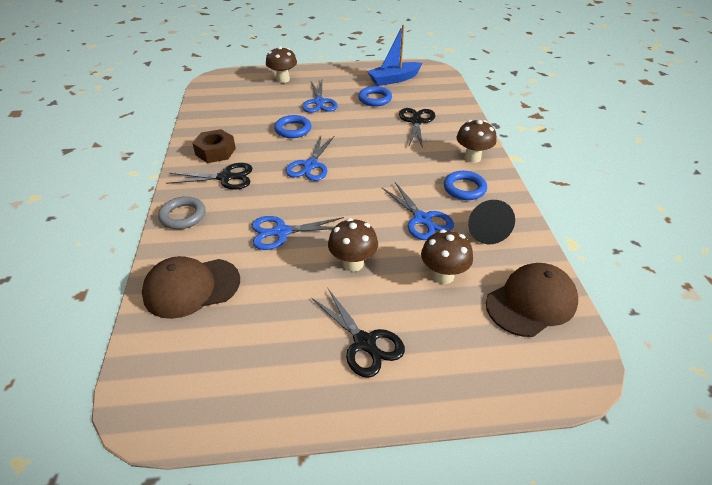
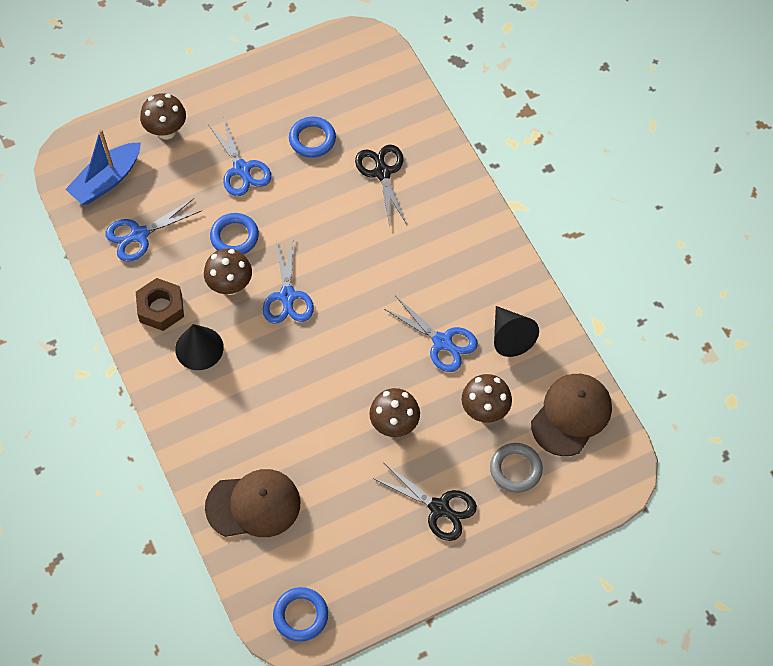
camera: 20 degrees left, 20 degrees up
(183, 216) = (187, 420): grey ring -> grey ring (515, 469)
(191, 287) = (253, 505): brown cap -> brown cap turned 150 degrees counterclockwise
(225, 177) = (199, 348): black scissors -> black cone
(282, 232) = (305, 408): blue scissors -> blue scissors (139, 235)
(394, 79) = (321, 84): blue boat -> blue boat (107, 180)
(464, 188) = (473, 280): blue ring -> blue ring (300, 615)
(472, 158) = (469, 223): brown mushroom -> brown mushroom (230, 285)

